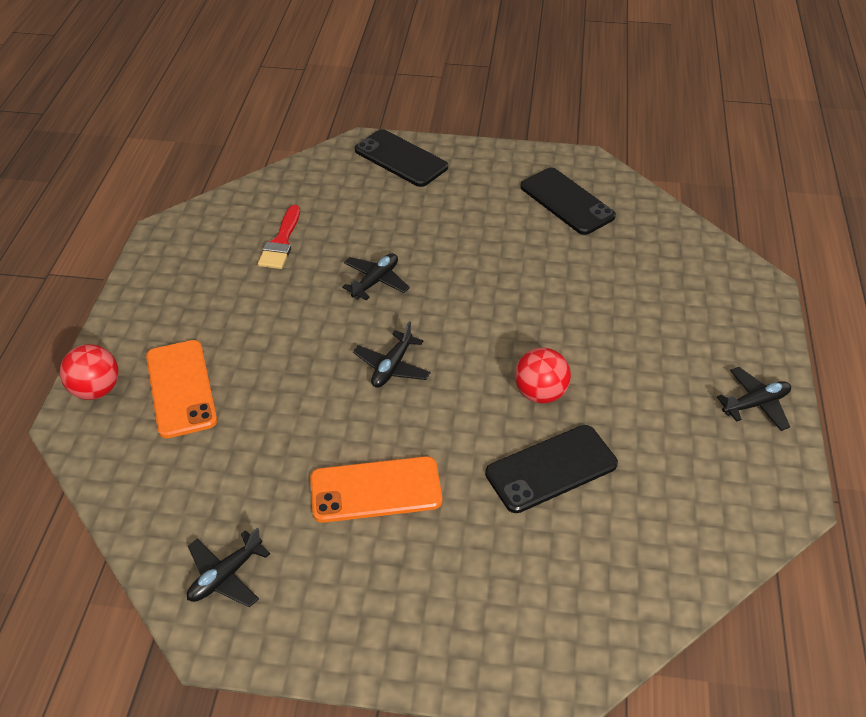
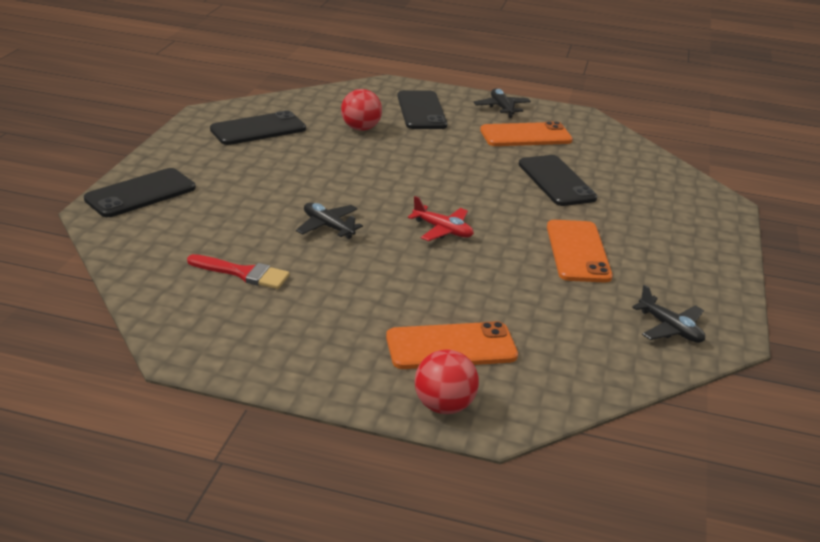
camera: 85 degrees left, 15 degrees down
(392, 367) = (443, 230): black plane -> red plane
(540, 393) = (482, 174): red ball -> red ball (360, 128)
(676, 433) = (525, 136): none -> orange phone
(694, 323) = (421, 111): none -> black phone

